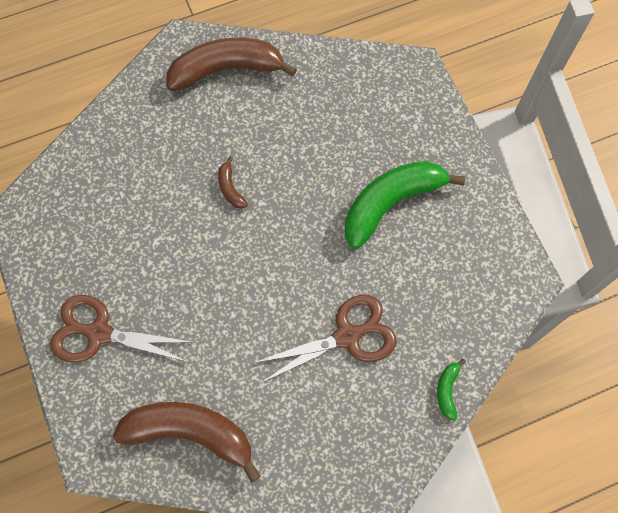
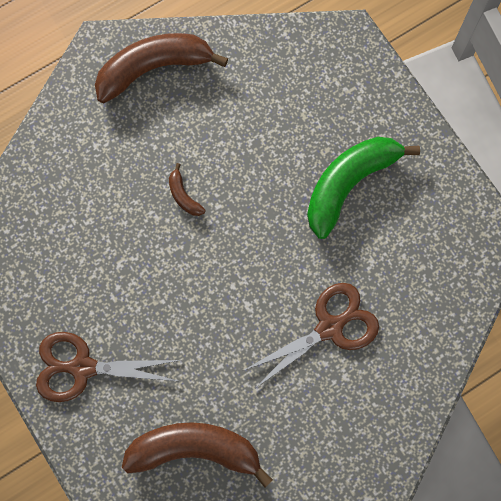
camera: 10 degrees left, 5 degrees up
(447, 390) = (436, 364): green banana -> none

